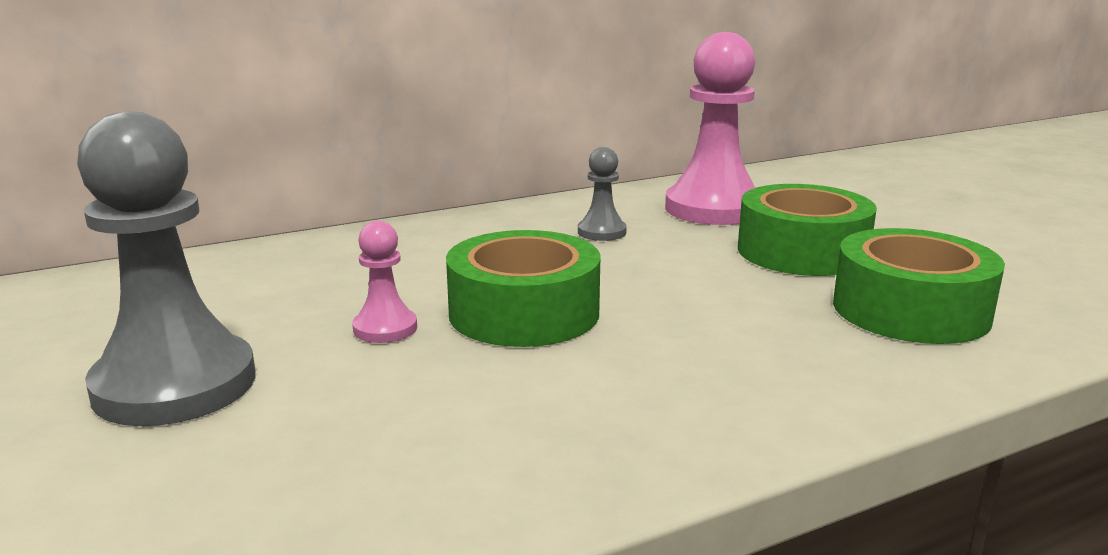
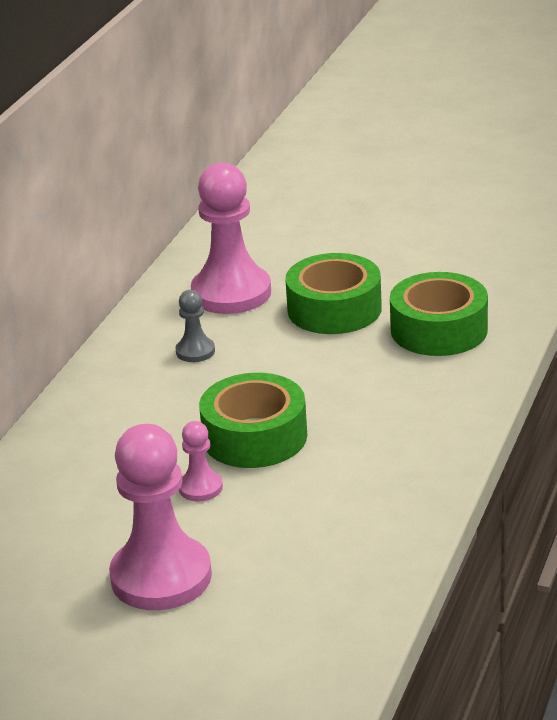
camera: 40 degrees left, 10 degrees up
(175, 385) = (161, 577): grey pawn -> pink pawn

